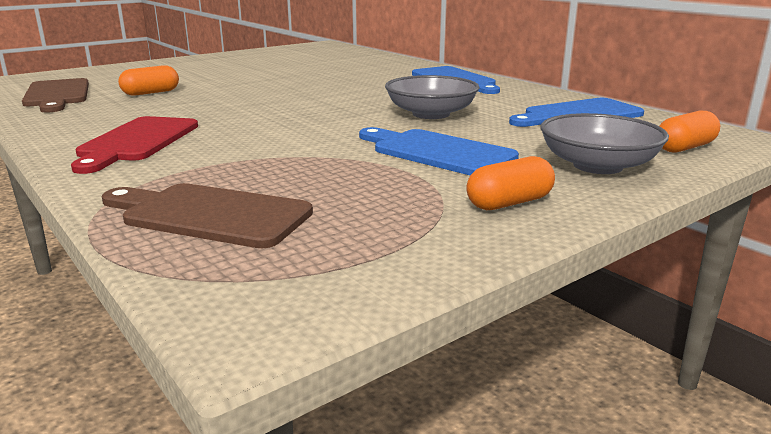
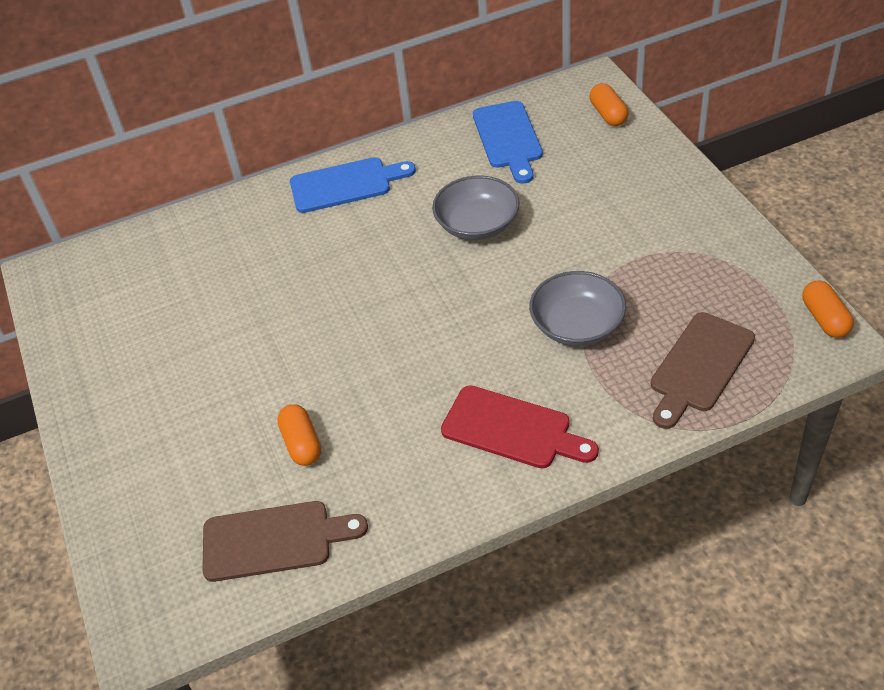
camera: 70 degrees left, 25 degrees up
(437, 152) = (589, 238): blue cutting board -> none
(509, 203) = (699, 223): orange capsule -> orange capsule (824, 319)
(597, 166) = (637, 166): grey bowl -> grey bowl (577, 325)

